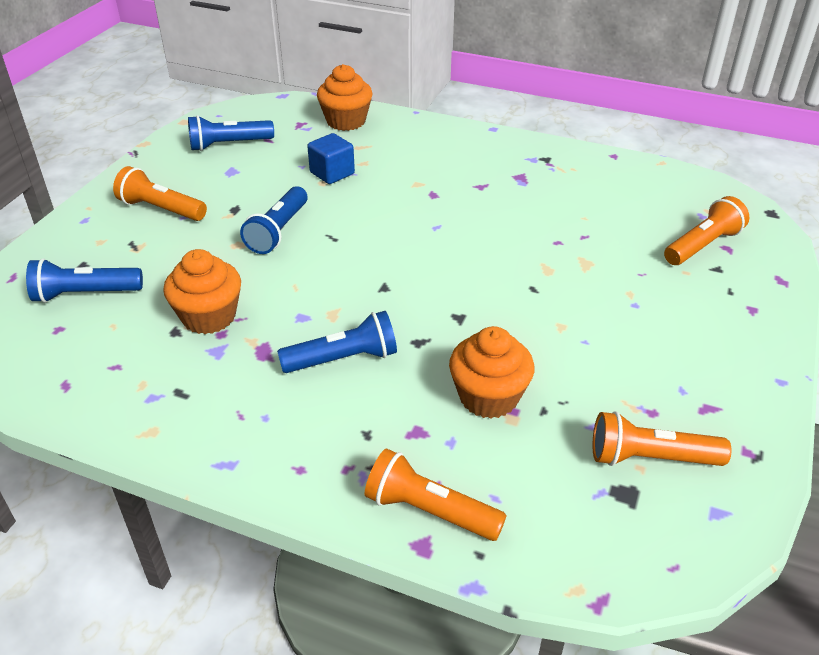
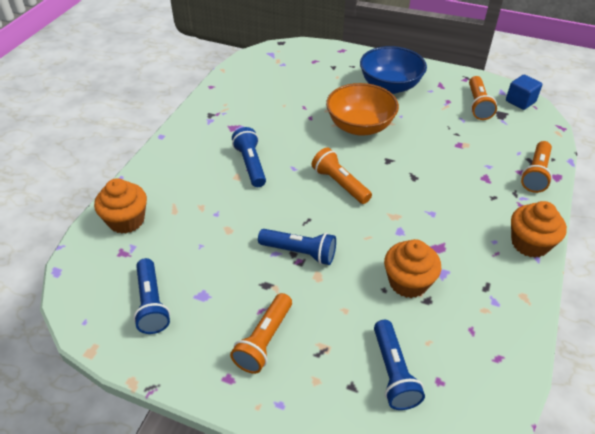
camera: 90 degrees left, 5 degrees up
(332, 173) = (216, 225): blue cube -> blue cube (520, 101)
(343, 359) = (436, 209): blue flashlight -> blue flashlight (251, 164)
(488, 397) = (452, 151): orange cupcake -> orange cupcake (530, 243)
(543, 291) = (360, 126): none -> orange bowl
(678, 334) = (390, 86): none -> blue bowl
(702, 245) = (312, 68): orange flashlight -> orange flashlight (340, 184)

